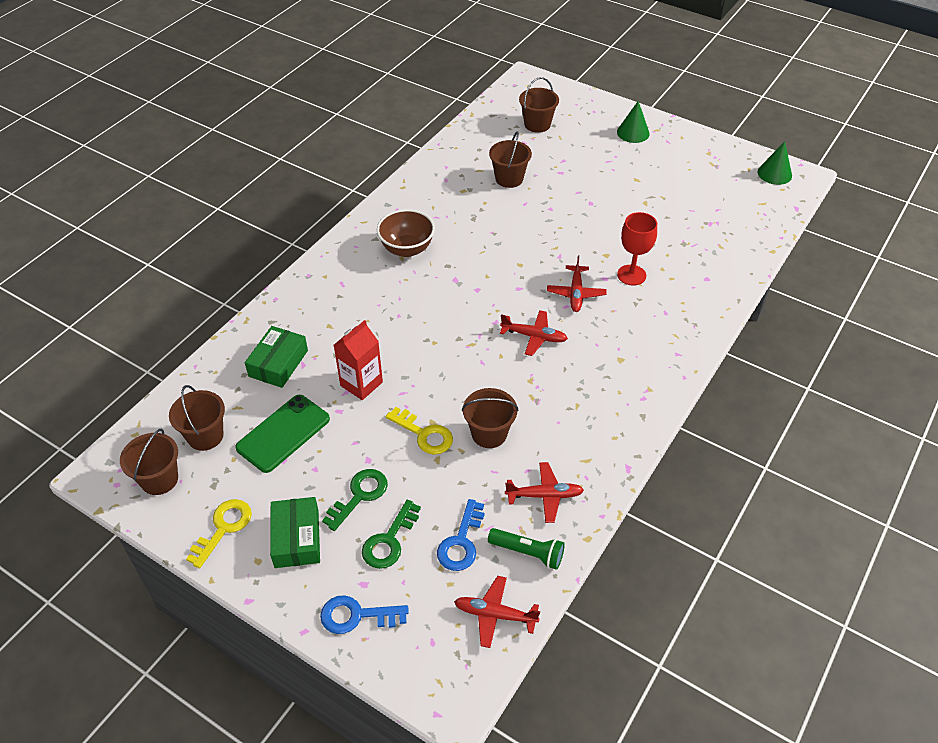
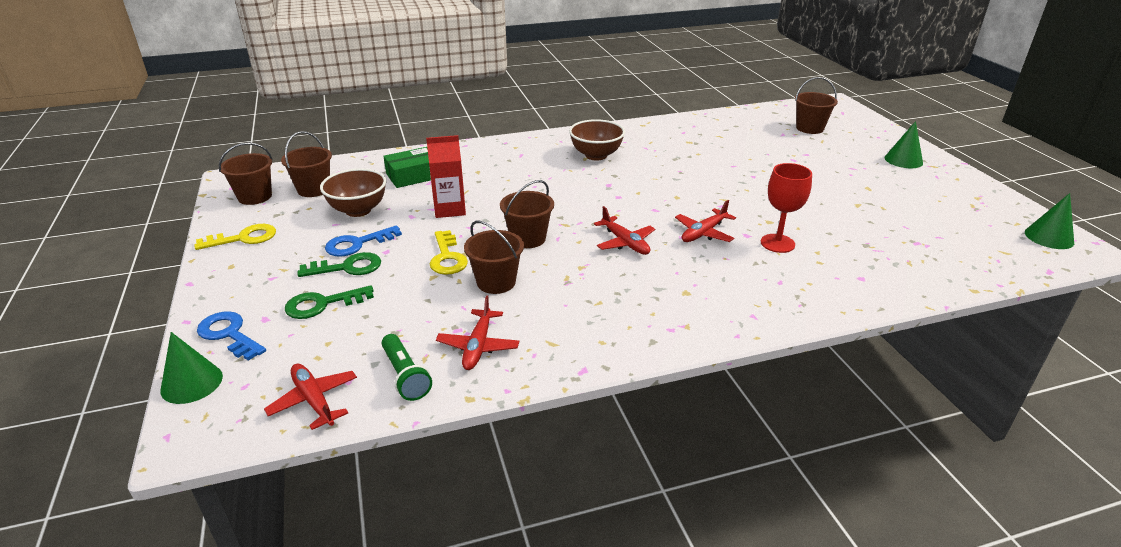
camera: 40 degrees right, 15 degrees down
(283, 433) = (358, 210): green phone -> brown bowl
(296, 538) = (271, 268): green box -> none
(391, 669) = (191, 383): none -> green cone
(461, 542) = (368, 336): blue key -> blue key (357, 244)
(509, 179) = (739, 148): brown bucket -> brown bucket (528, 238)
(544, 496) = (478, 346): red plane -> red plane turned 60 degrees clockwise

